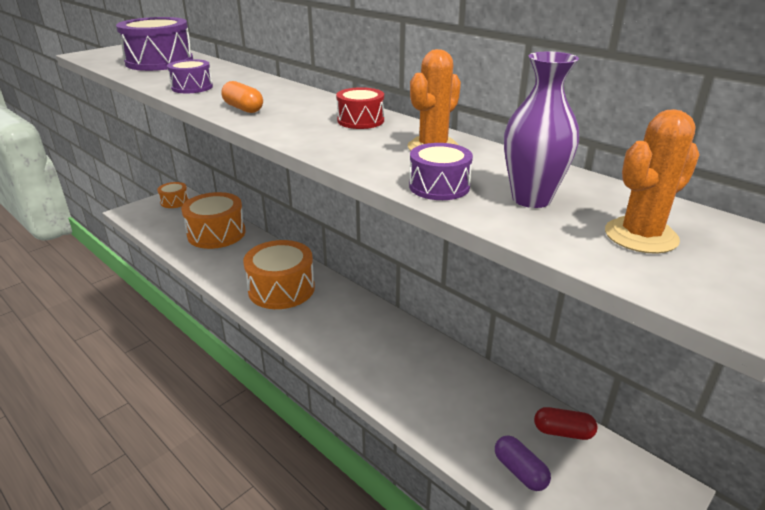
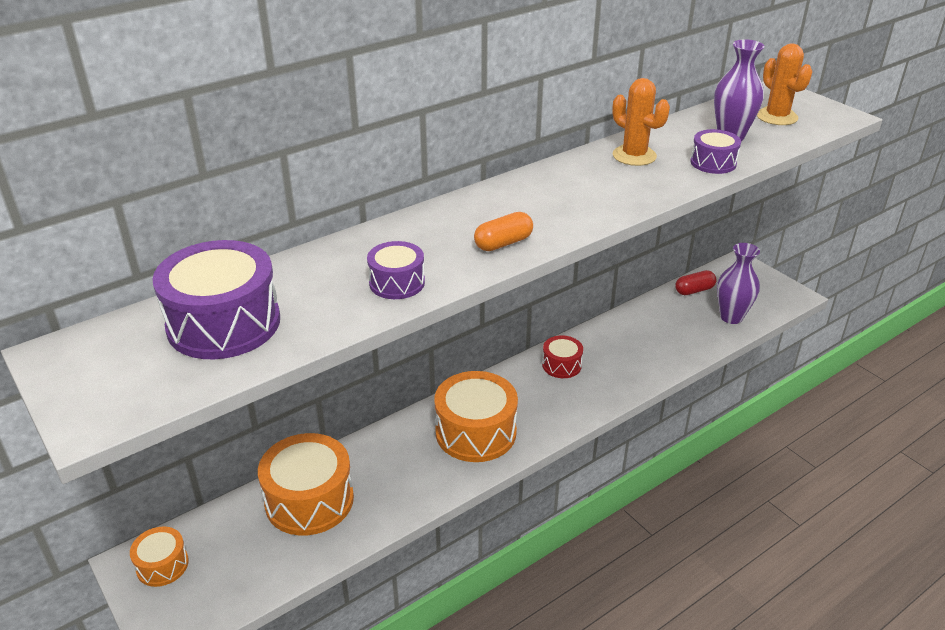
camera: 80 degrees left, 5 degrees up
(360, 120) = (559, 180): red drum -> red drum (561, 365)
(520, 471) = (731, 317): purple capsule -> purple vase
(563, 432) = (694, 290): red capsule -> red capsule turned 45 degrees clockwise

